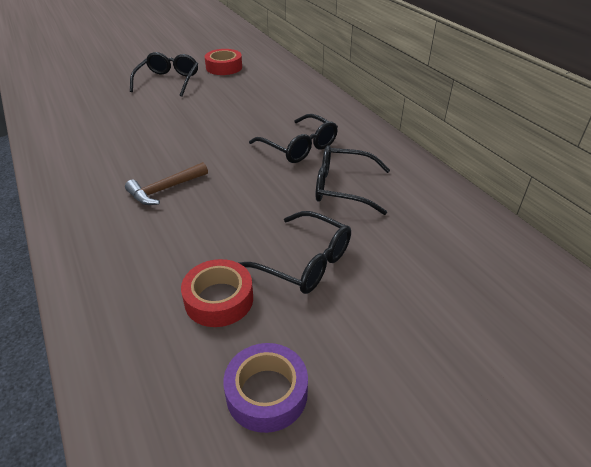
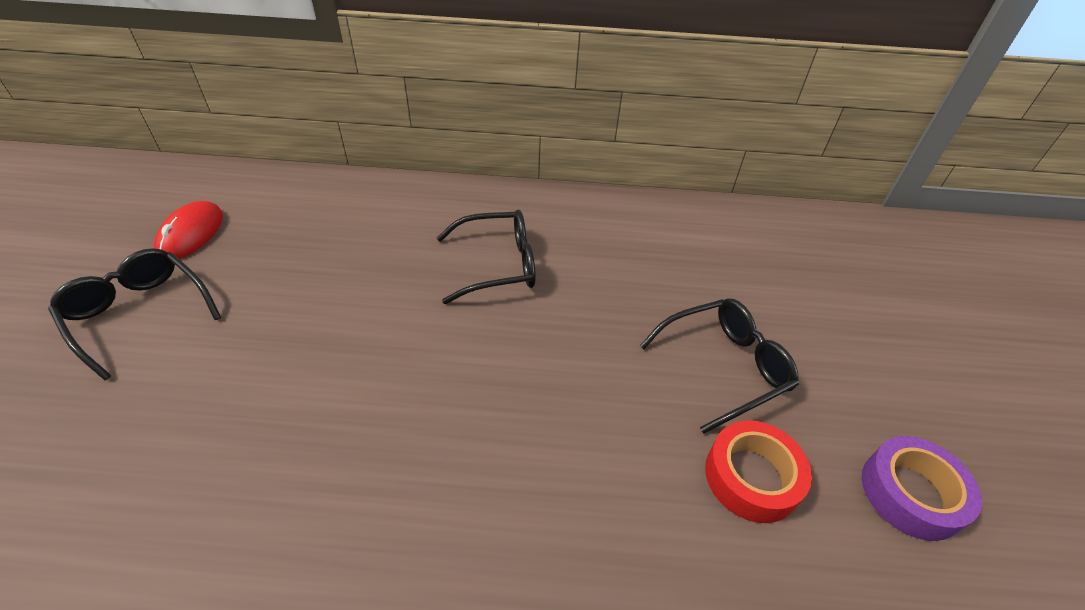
camera: 60 degrees left, 5 degrees up
(165, 190) = (476, 446): brown hammer -> none
(224, 67) = (191, 234): red tape -> red mouse
(343, 188) = (611, 272): black glasses -> none

